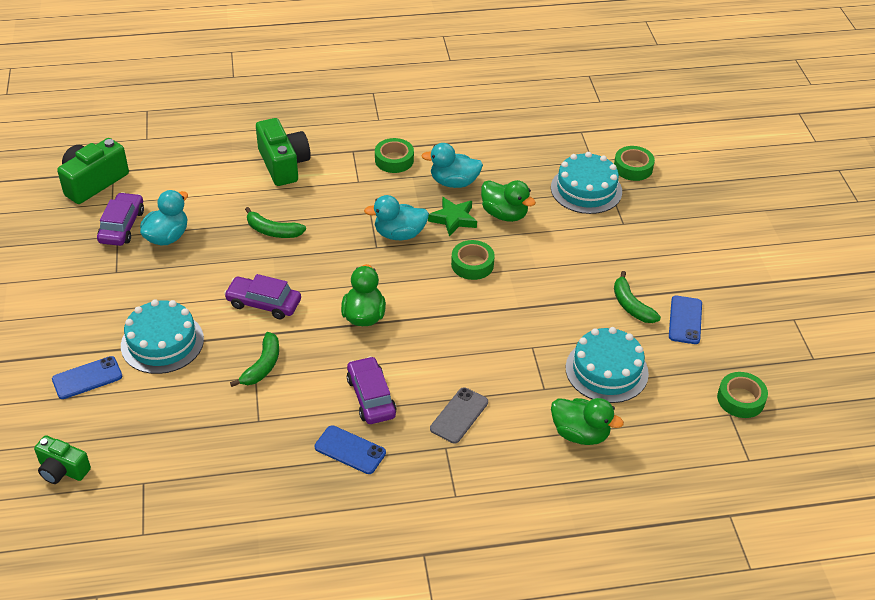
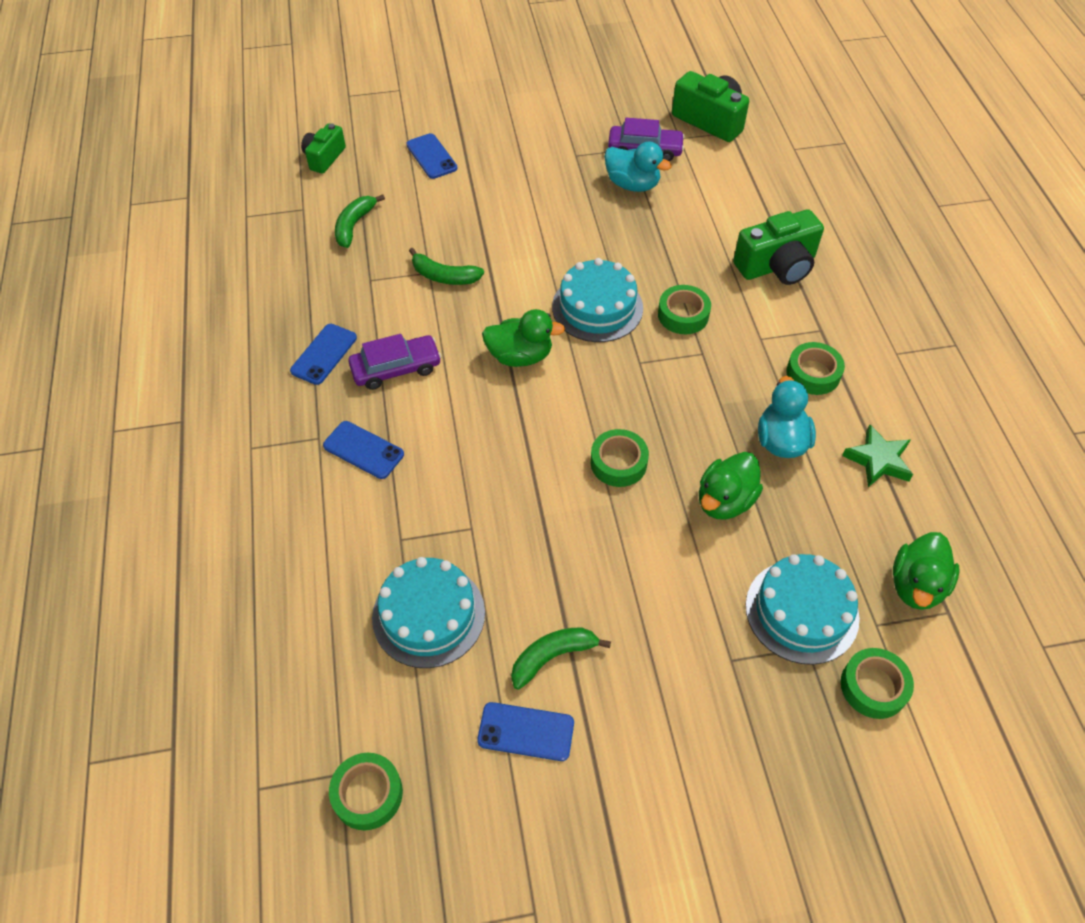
camera: 90 degrees right, 10 degrees up
(162, 342) = (477, 199): turquoise cake -> turquoise cake (597, 307)
(264, 303) = (536, 269): purple car -> none
(273, 231) = (654, 266): green banana -> green banana (354, 225)
(329, 219) = (683, 315): none -> green tape
(399, 234) = (666, 384): turquoise duck -> none
(453, 219) = (704, 441): green star -> green star (878, 460)
(459, 415) = (363, 450): grey phone -> blue phone
(580, 434) = (324, 576): green duck -> green duck (916, 585)

